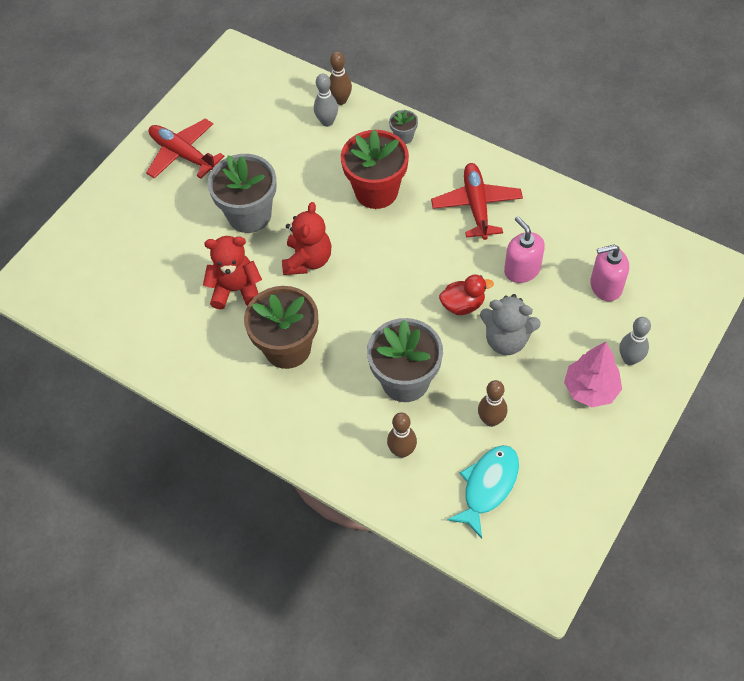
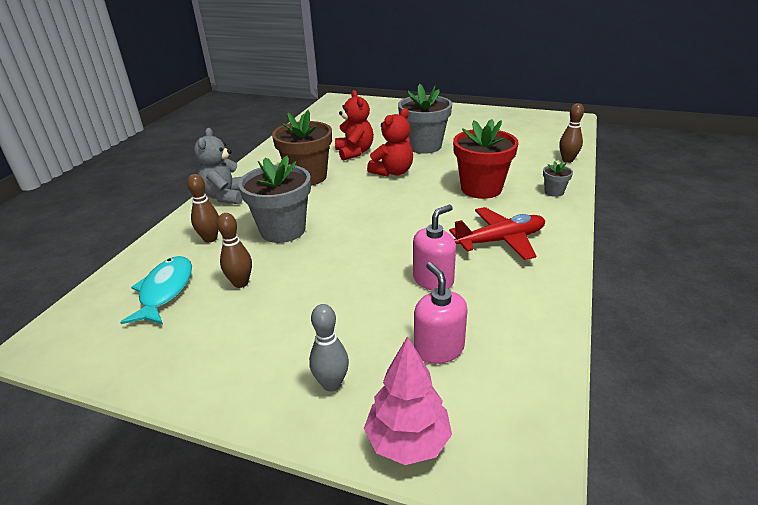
camera: 75 degrees right, 25 degrees down
(183, 154) = (463, 119): red plane -> none
(308, 260) = (393, 172): red teddy bear -> red teddy bear turned 45 degrees counterclockwise
(327, 122) = (538, 158): grey bowling pin -> none
(463, 305) = (374, 249): red duck -> none
(488, 486) = (165, 291): turquoise fish -> turquoise fish turned 105 degrees counterclockwise
(506, 340) = (339, 280): grey teddy bear -> grey teddy bear (226, 196)
(590, 389) = (282, 352): pink tree -> pink tree (408, 441)

